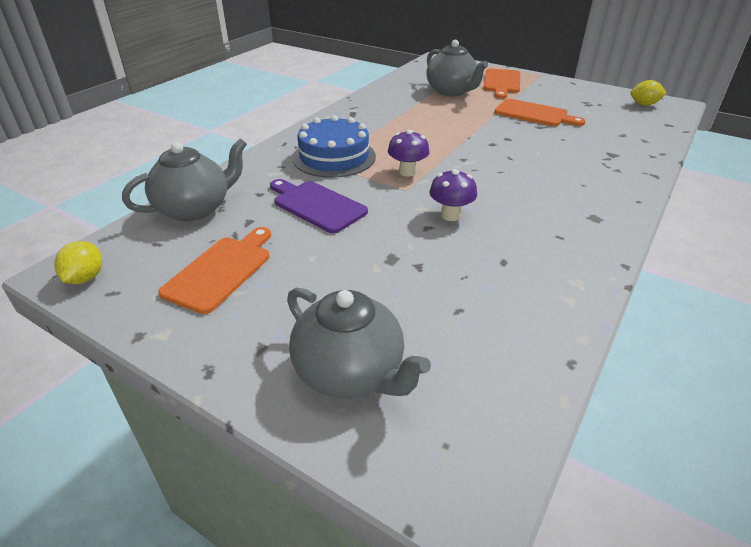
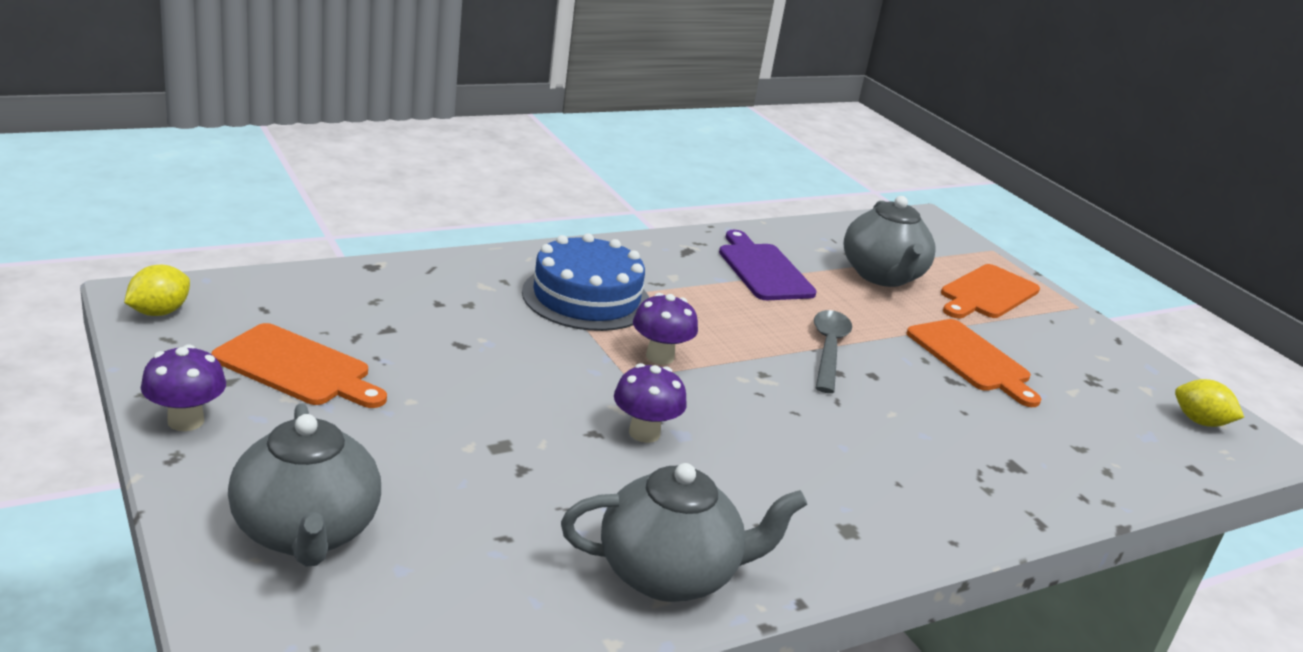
camera: 25 degrees right, 10 degrees down
(188, 342) = (186, 421): none -> purple mushroom
(195, 209) = (346, 289): grey teapot -> grey teapot (670, 574)
(221, 271) = (297, 368): orange cutting board -> orange cutting board turned 60 degrees clockwise
(317, 205) = (490, 346): purple cutting board -> purple cutting board (763, 270)
(475, 135) = (828, 349): none -> grey spoon

